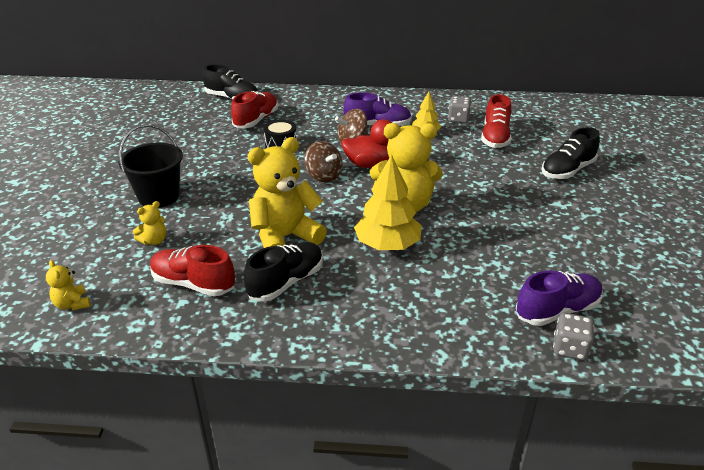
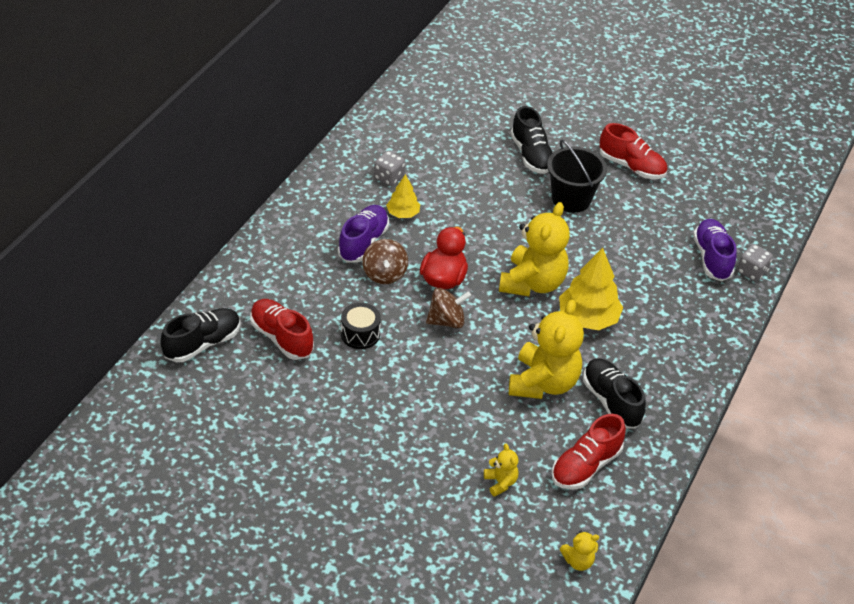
camera: 70 degrees left, 10 degrees up
(159, 196) = (415, 463): black bucket -> black bucket (571, 199)
(285, 237) = (543, 383): yellow teddy bear -> yellow teddy bear turned 150 degrees counterclockwise
(495, 138) = (444, 170): red shoe -> red shoe (631, 166)

